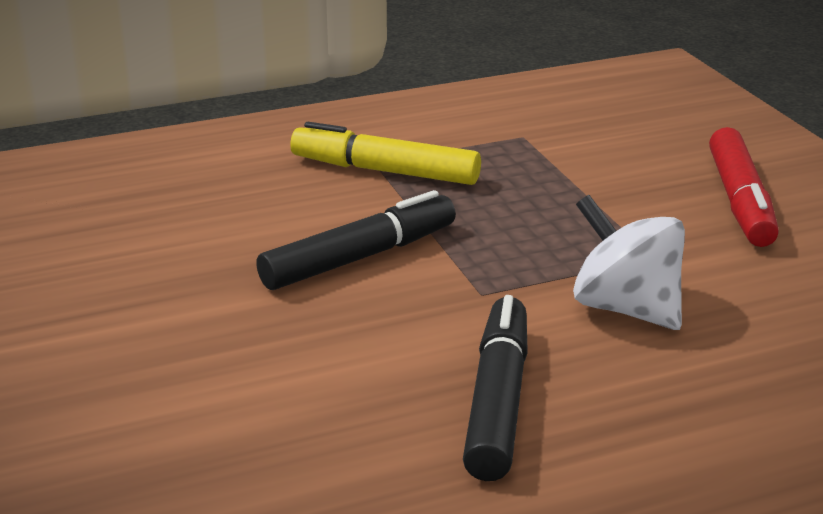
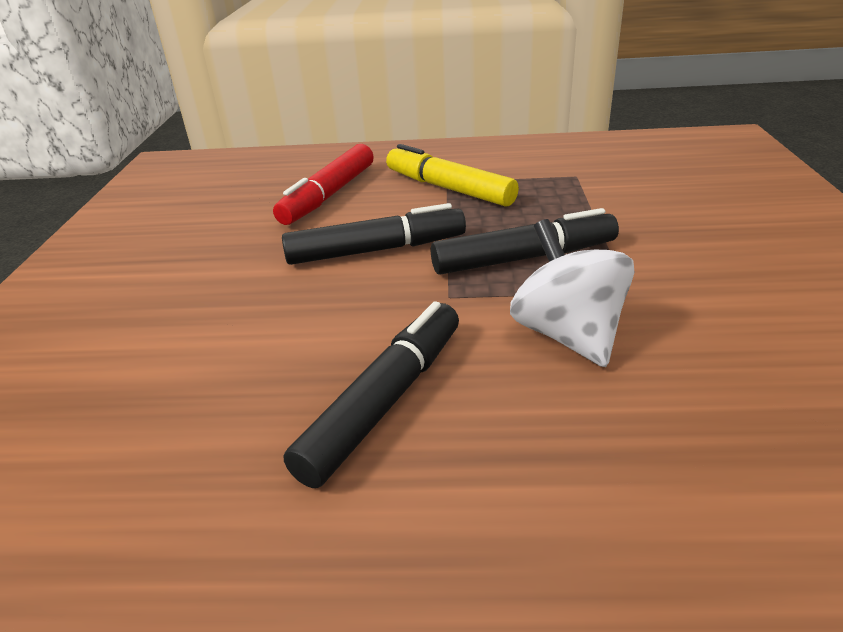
camera: 25 degrees right, 5 degrees up
(532, 240) = (524, 258): none -> black marker
(740, 201) = (743, 252): red marker -> red marker (328, 195)

